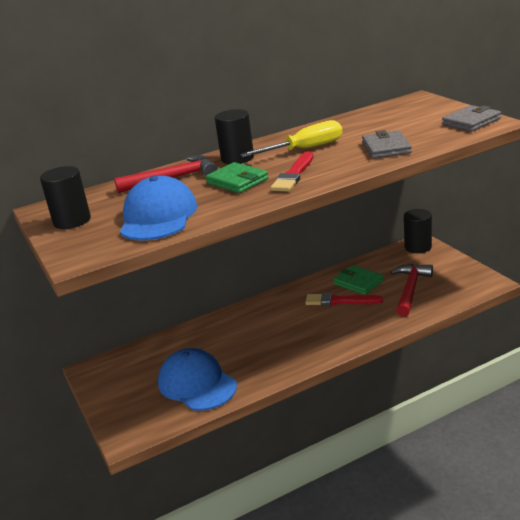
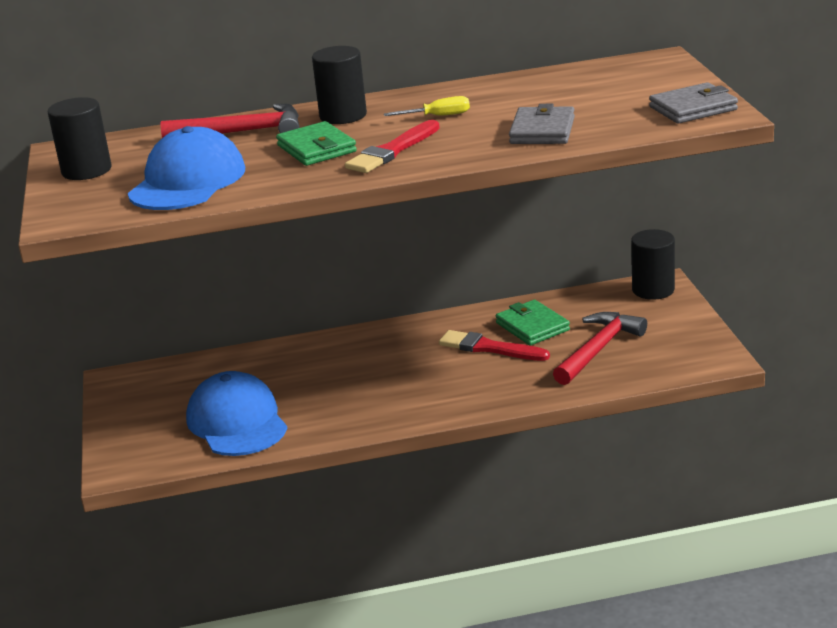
camera: 15 degrees right, 0 degrees up
(305, 149) = (438, 116): yellow screwdriver -> yellow screwdriver, size x0.55

